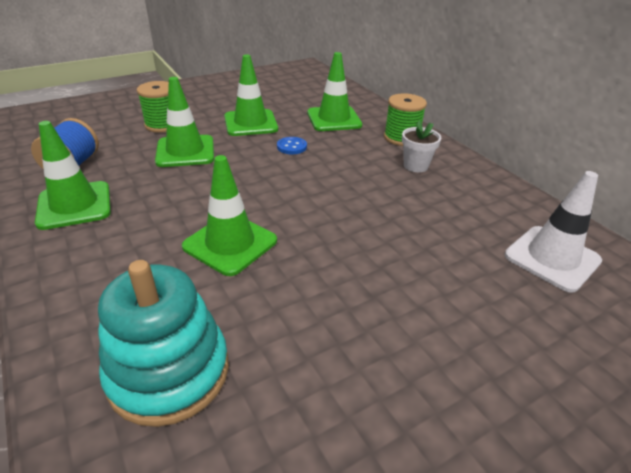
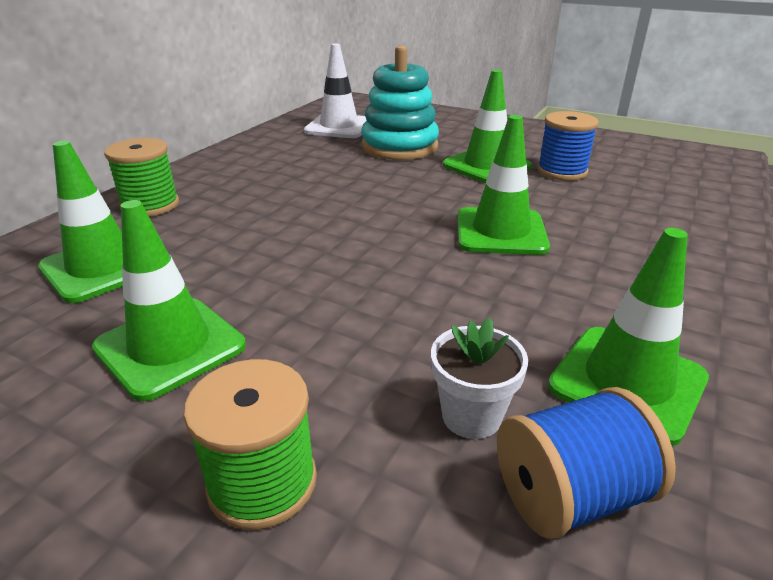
camera: 120 degrees left, 5 degrees down
(169, 372) = (641, 202): turquoise stacking toy -> turquoise stacking toy (399, 147)
(185, 151) = (356, 366): green traffic cone -> green traffic cone (486, 166)
(291, 147) = (243, 270): blue button -> none
(294, 366) = (562, 171): none -> blue spool
(415, 166) = (230, 185): white flower pot -> white flower pot (471, 416)

